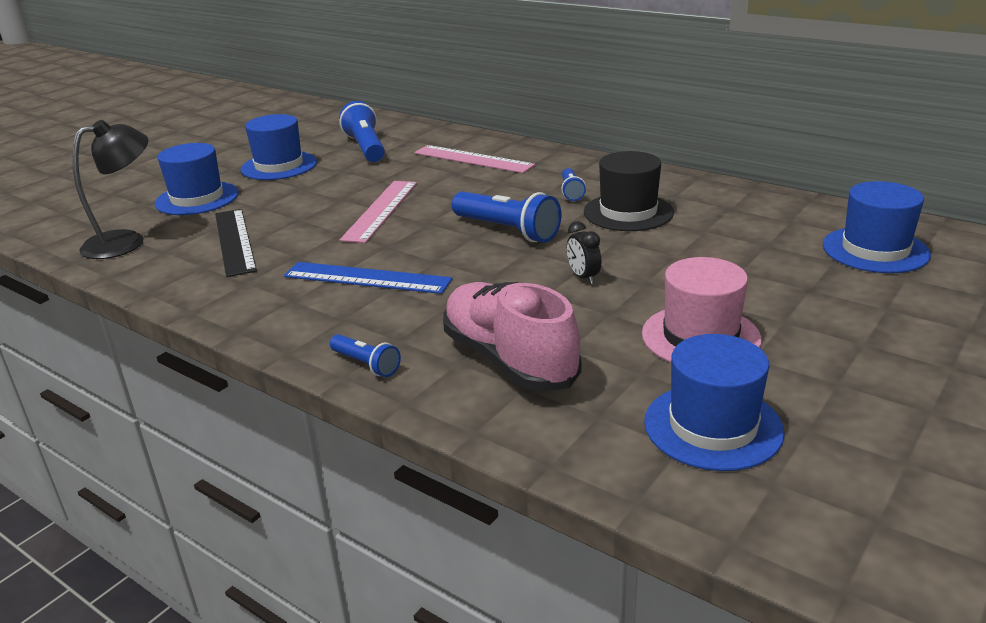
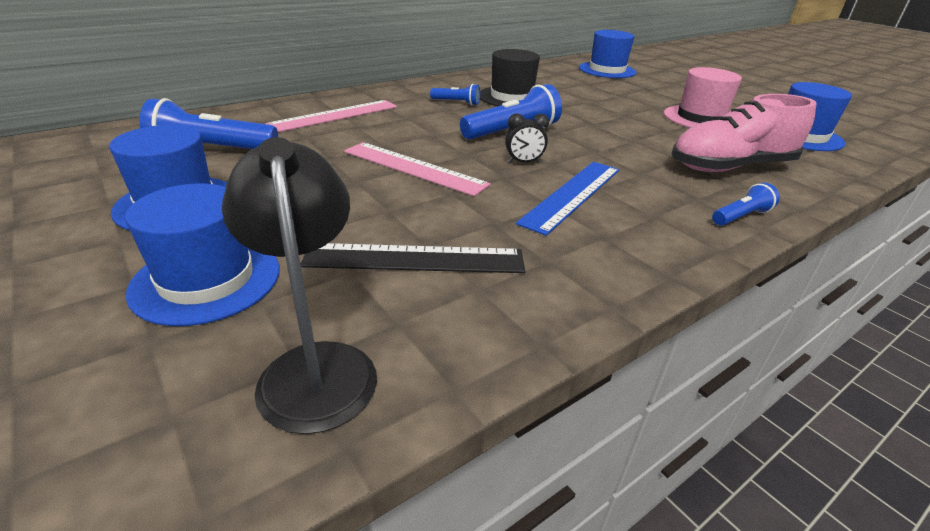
camera: 75 degrees left, 5 degrees up
(583, 277) = (610, 127): black clock -> black clock (523, 162)

